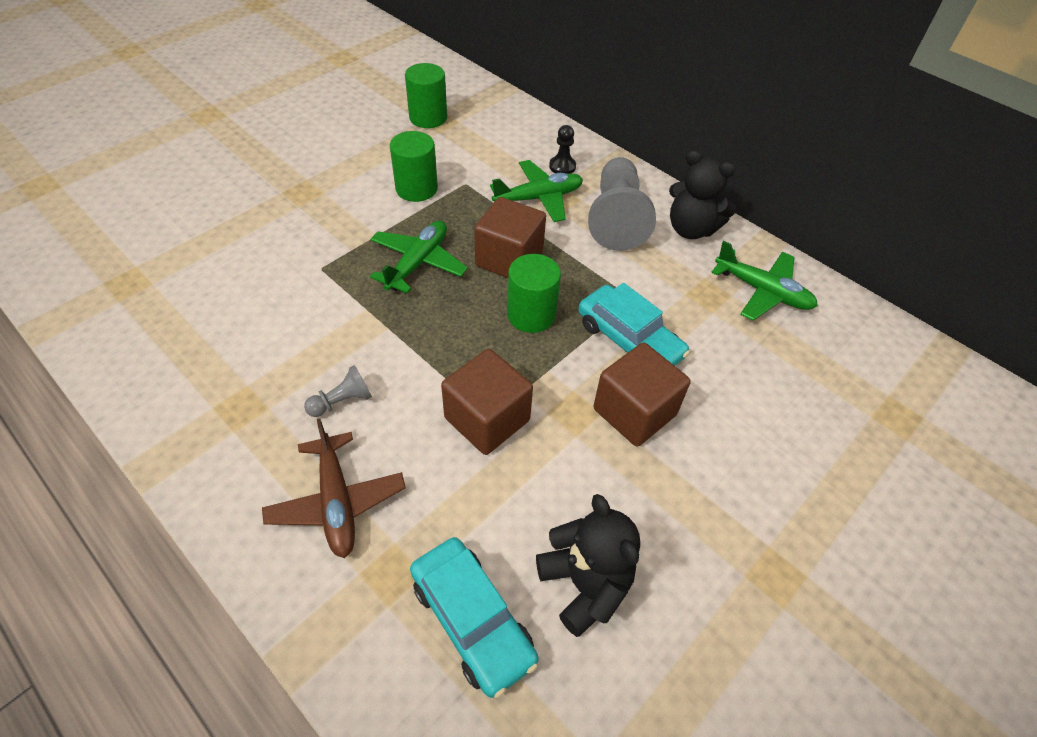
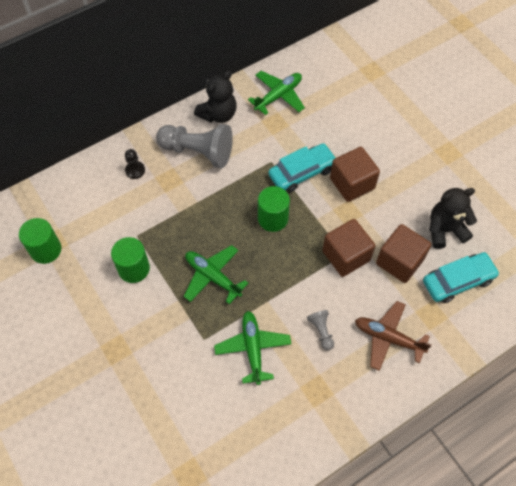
camera: 75 degrees left, 10 degrees up
(337, 501) = (388, 338): brown plane -> brown plane turned 150 degrees counterclockwise
(509, 259) = (222, 221): brown cube -> brown cube (399, 261)
(538, 198) = (166, 192): green plane -> green plane (253, 348)

